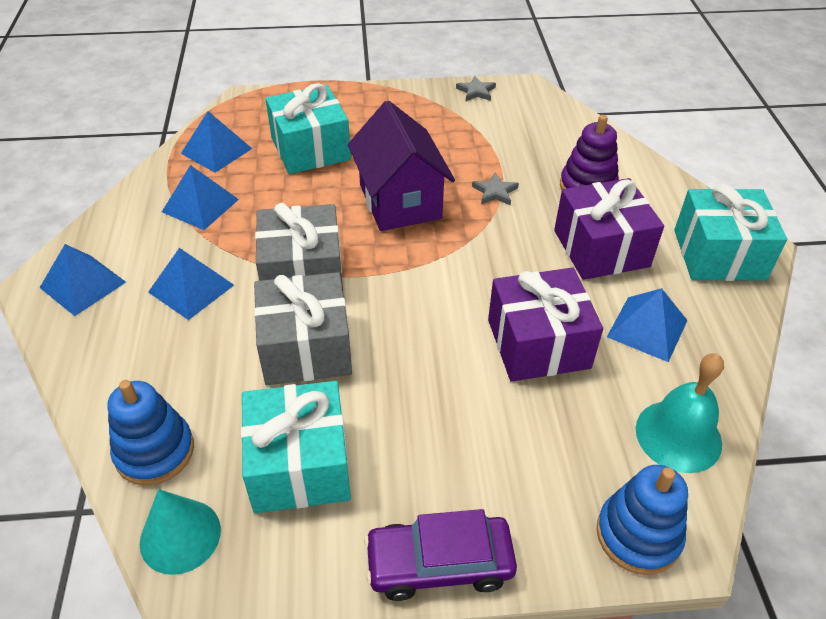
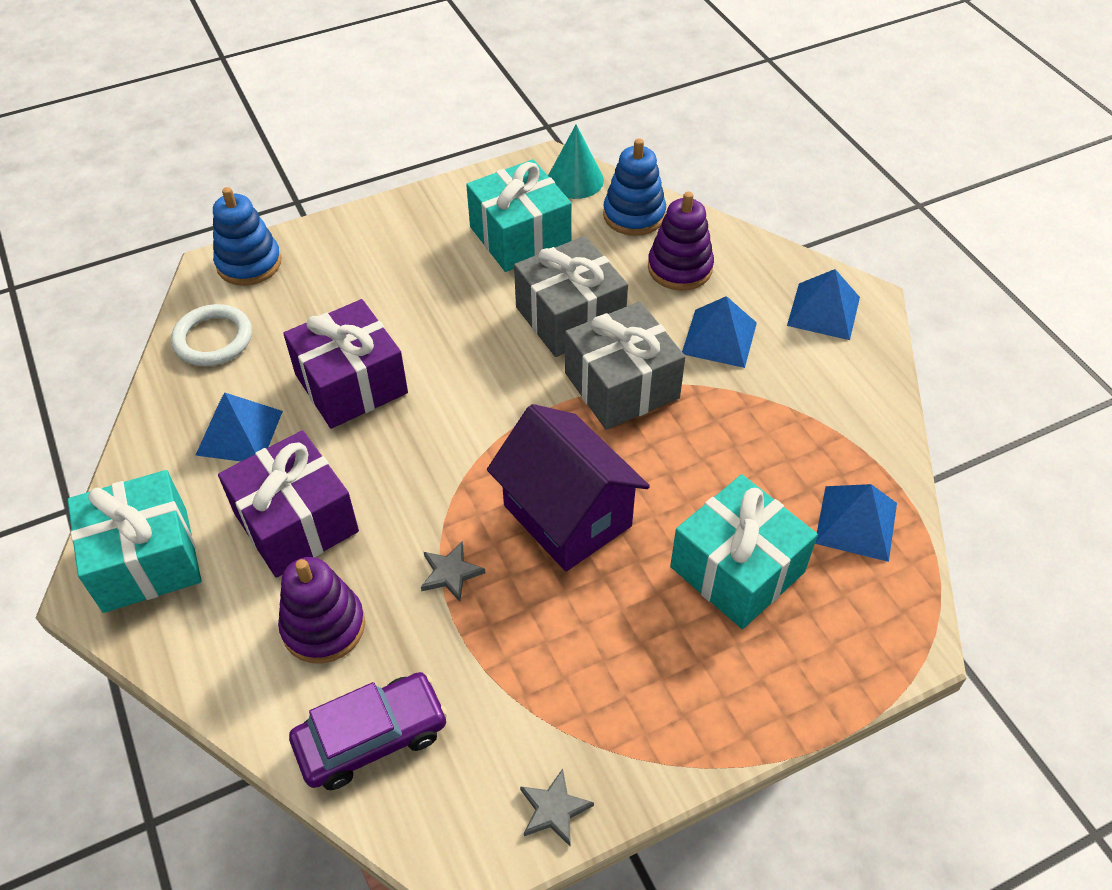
camera: 160 degrees right, 5 degrees up
(164, 367) = (680, 268): none -> purple stacking toy
(200, 205) = (798, 433): blue pyramid -> none
(439, 564) = (391, 212): purple car -> purple car (371, 737)
(678, 435) = (213, 339): turquoise bell -> white ring

